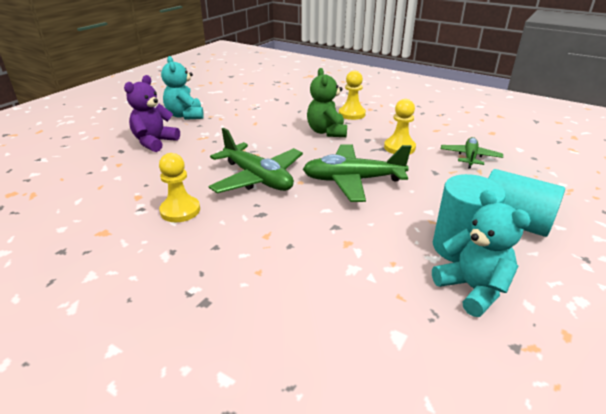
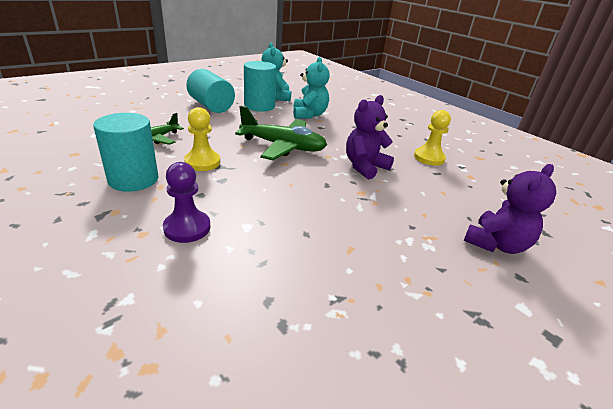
camera: 165 degrees left, 0 degrees up
(185, 115) = (477, 307): turquoise teddy bear -> turquoise teddy bear (309, 115)
(257, 178) = (364, 167): green plane -> purple teddy bear
(327, 132) = (258, 203): green teddy bear -> none
(351, 114) = (187, 228): yellow pawn -> purple pawn
(421, 127) = (133, 179): none -> turquoise cylinder

